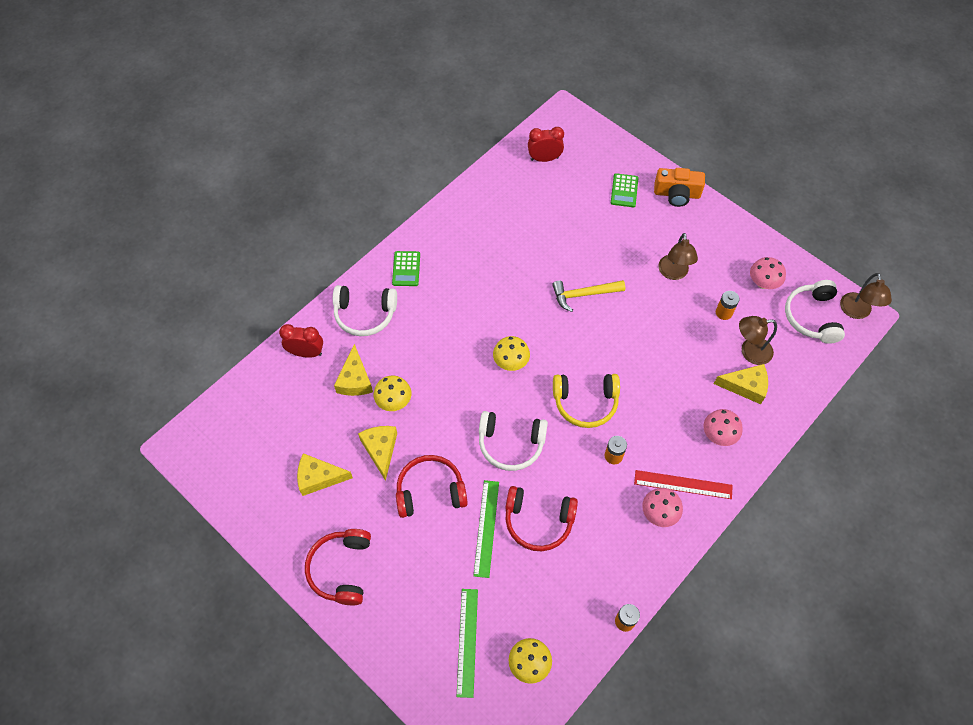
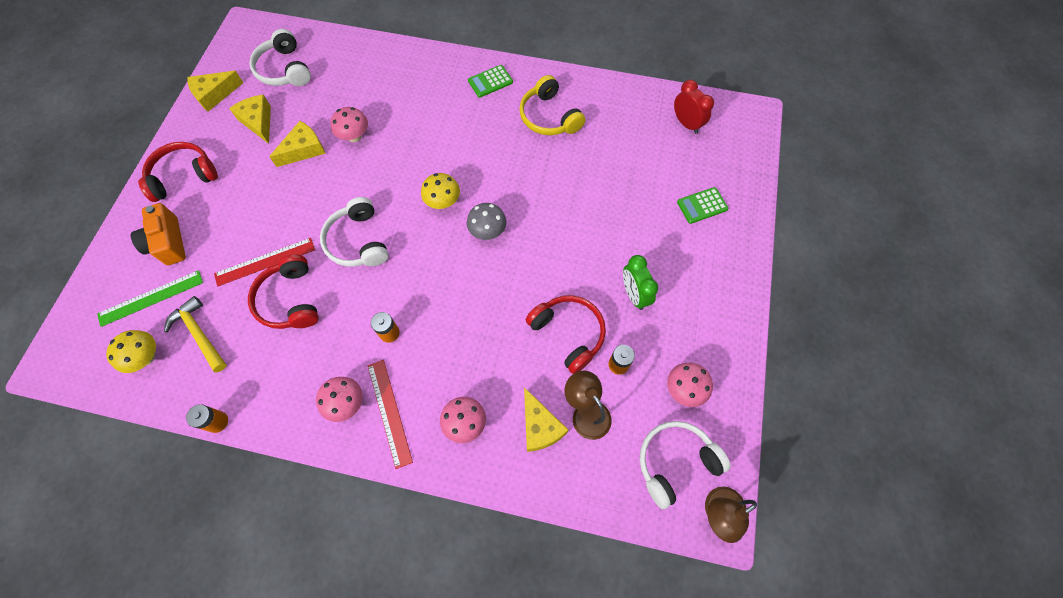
camera: 60 degrees right, 5 degrees up
(306, 353) = (367, 58): red clock -> none
(355, 380) = (360, 101): yellow cheese -> yellow cheese (214, 95)
(365, 314) = (427, 76): white headphones -> white headphones (284, 69)
(394, 401) = (354, 136): yellow mushroom -> pink mushroom
(430, 491) = (281, 203): red headphones -> red headphones (568, 334)
(486, 528) = (265, 261): green ruler -> red ruler
(560, 343) = (487, 231): none -> grey mushroom
(583, 294) = (554, 226): yellow hammer -> yellow hammer (199, 334)
(585, 402) = (434, 282): yellow headphones -> yellow headphones (549, 117)
(673, 273) = (634, 294): brown lamp -> green clock
(677, 194) = (735, 254): orange camera -> orange camera (168, 242)

